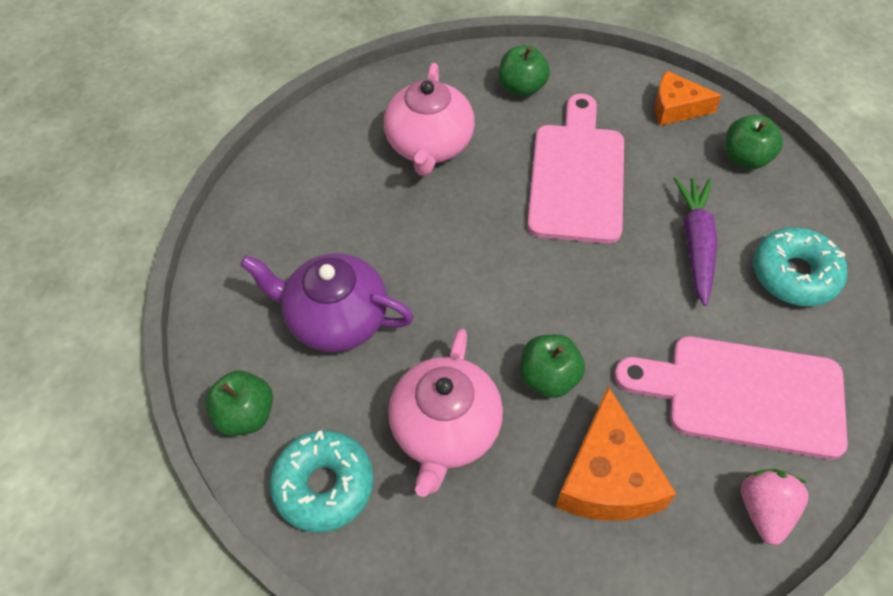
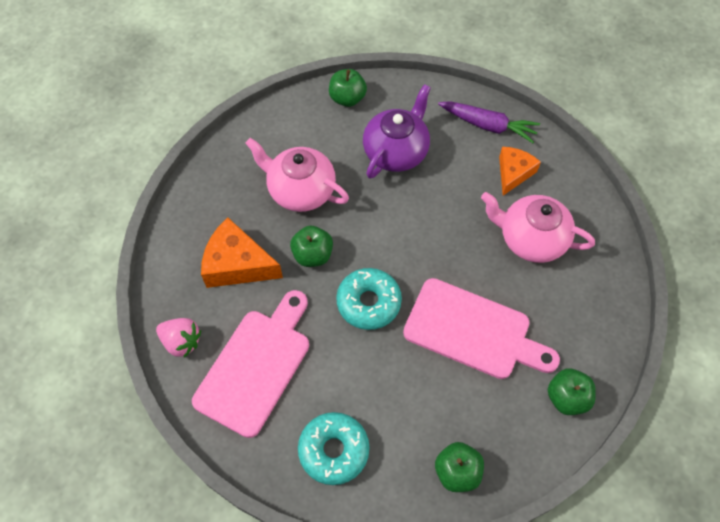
camera: 105 degrees right, 5 degrees up
(324, 485) = (291, 126): turquoise donut -> turquoise donut (368, 302)
(522, 88) = (580, 323): green apple -> green apple (567, 398)
(676, 108) = (528, 439): orange cheese -> orange cheese (513, 173)
(696, 243) = (384, 391): purple carrot -> purple carrot (488, 125)

